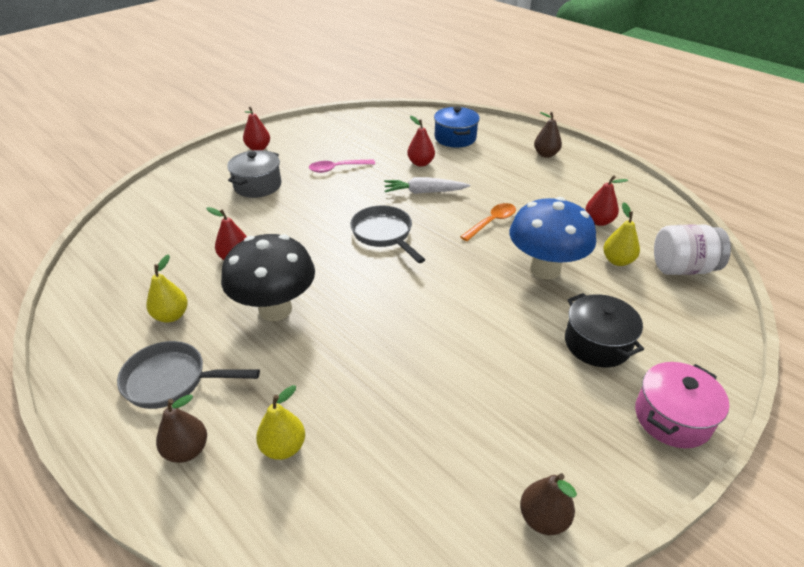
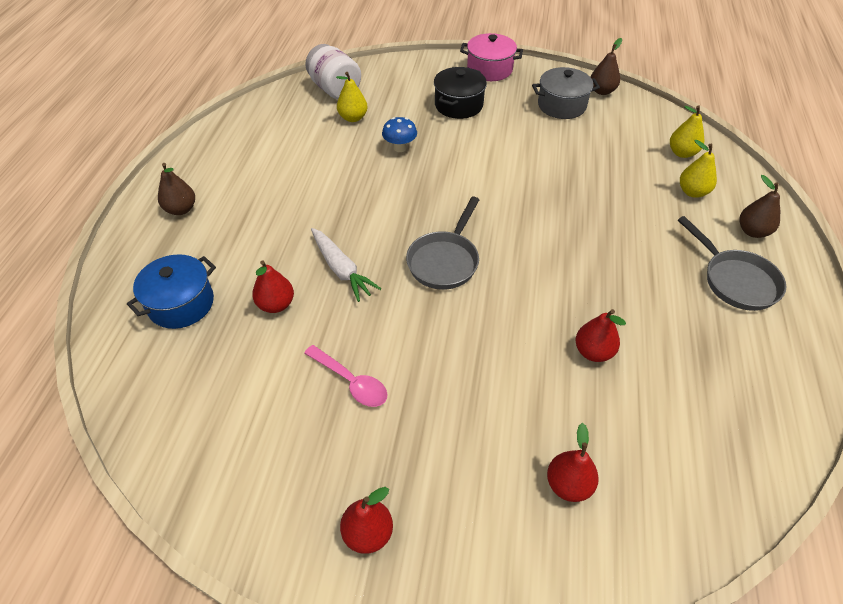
camera: 125 degrees left, 10 degrees up
(171, 316) = (700, 336): yellow pear -> yellow pear (682, 153)
(257, 185) = (461, 443): grey pot -> grey pot (561, 105)
(275, 309) = (611, 272): black mushroom -> none
(491, 222) = (357, 199): orange spoon -> none
(545, 269) = (400, 148): blue mushroom -> blue mushroom, size x0.46
(598, 221) = (300, 140): red pear -> red pear (568, 485)

